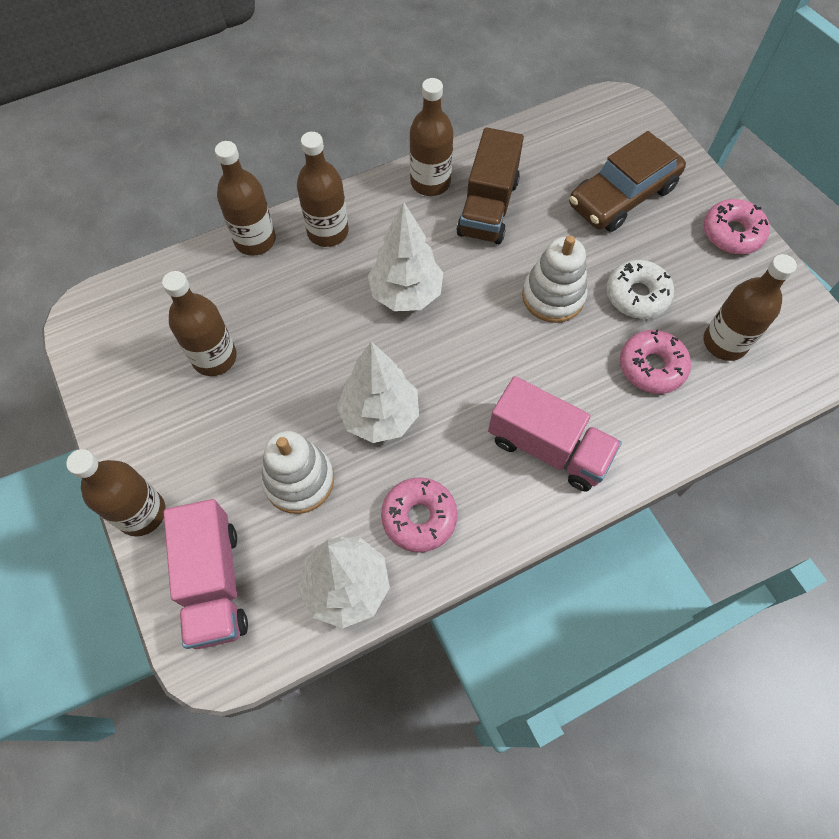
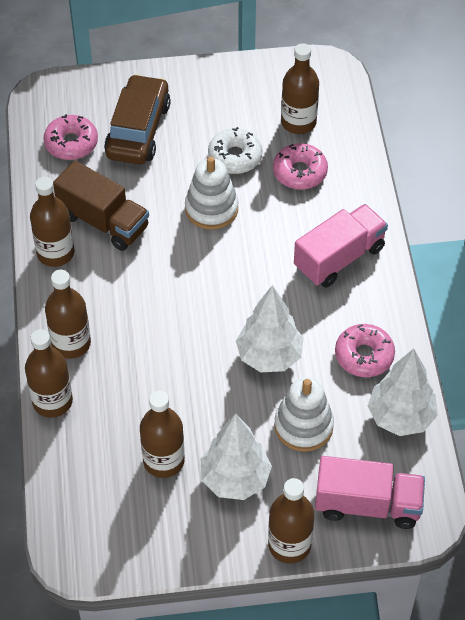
camera: 70 degrees left, 10 degrees down
(406, 294) = (163, 305): white tree -> white tree (235, 479)
(622, 196) = (138, 130): brown car -> brown car turned 150 degrees counterclockwise
(732, 233) = (207, 78): pink donut -> pink donut (71, 143)

